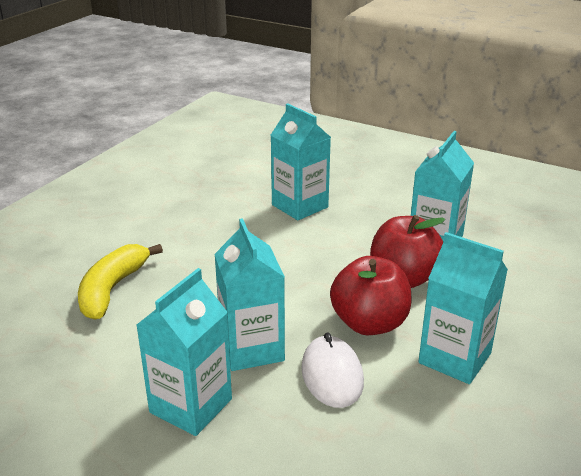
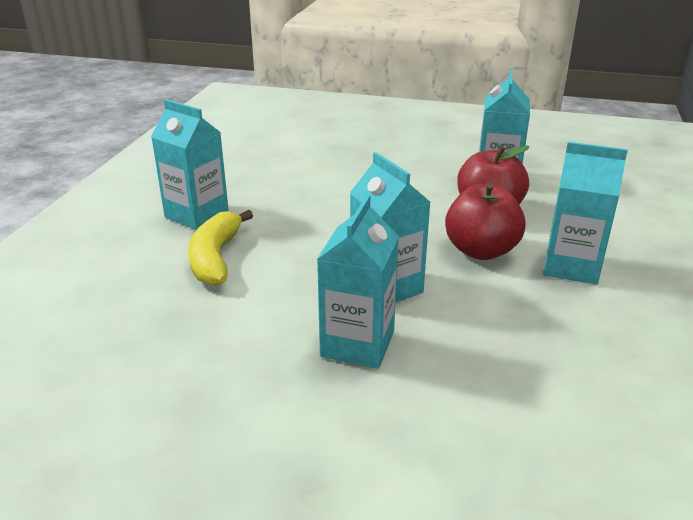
camera: 15 degrees left, 0 degrees up
(300, 206) = (358, 166): turquoise carton -> turquoise carton (196, 214)
(332, 375) = (474, 296): white mouse -> none

